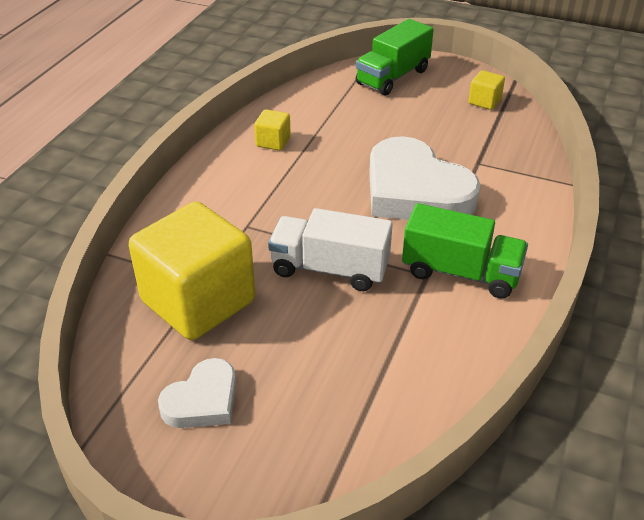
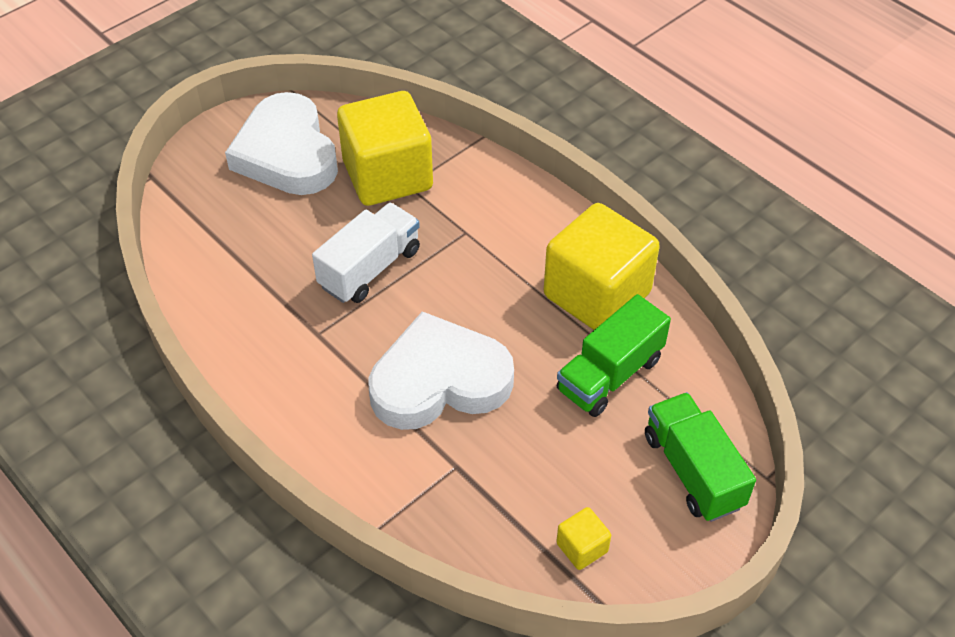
camera: 115 degrees right, 10 degrees up
(203, 400) = (287, 153): white heart -> white heart, size x1.92
(273, 142) = (597, 294): yellow cube -> yellow cube, size x2.40
(460, 273) = (302, 359): green truck -> green truck (609, 374)

